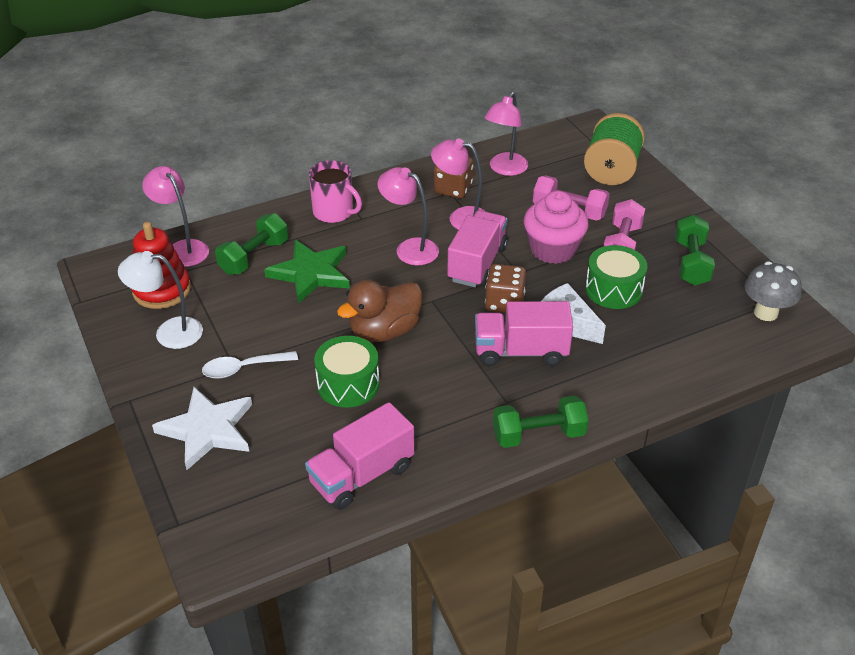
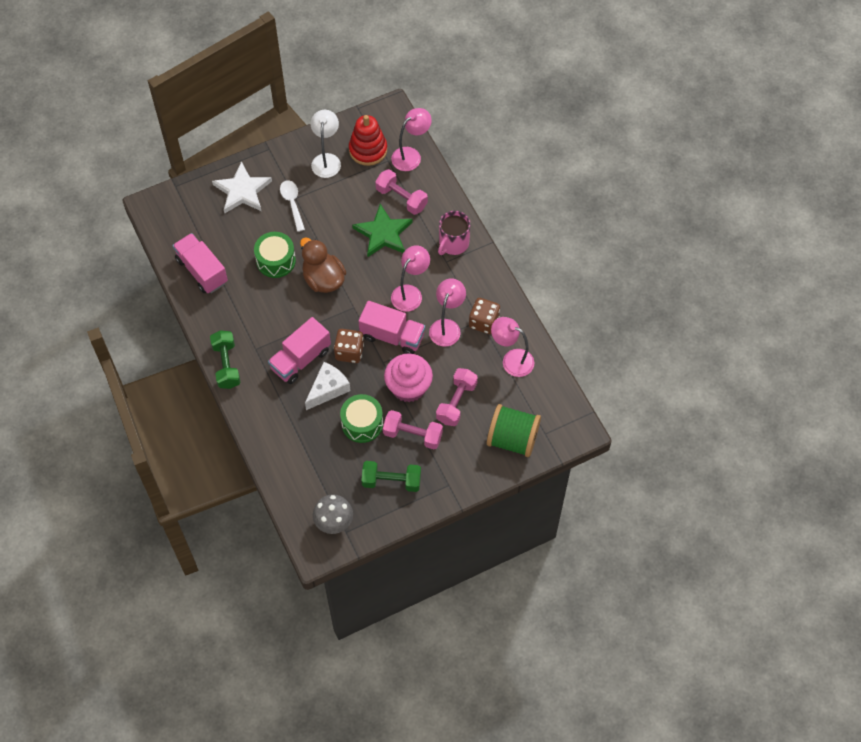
camera: 90 degrees right, 20 degrees up
(254, 257) = (401, 198): green dumbbell -> pink dumbbell
(520, 351) = (300, 359): pink truck -> pink truck turned 135 degrees counterclockwise

